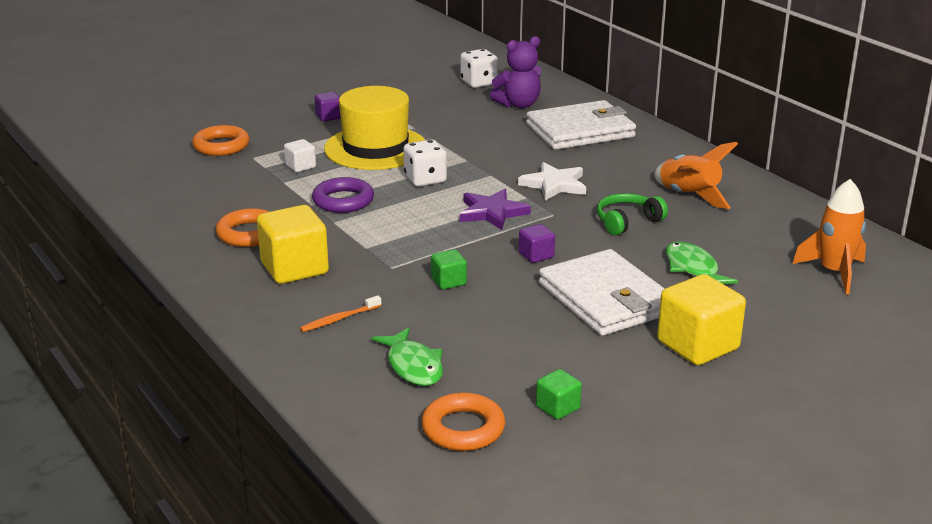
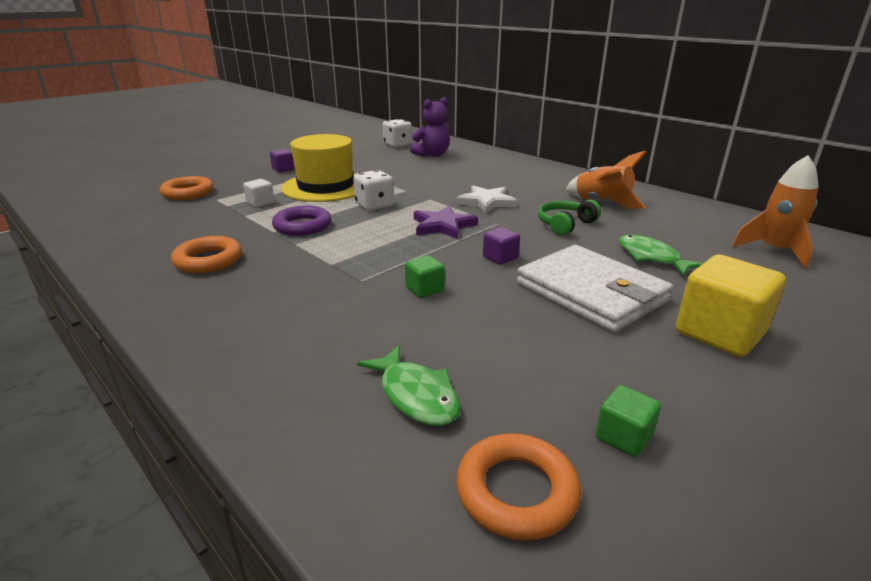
camera: 10 degrees left, 0 degrees up
(294, 268) = (257, 290): yellow cube -> none
(339, 319) = (312, 342): orange toothbrush -> none
(580, 130) = (487, 167): white wallet -> none

